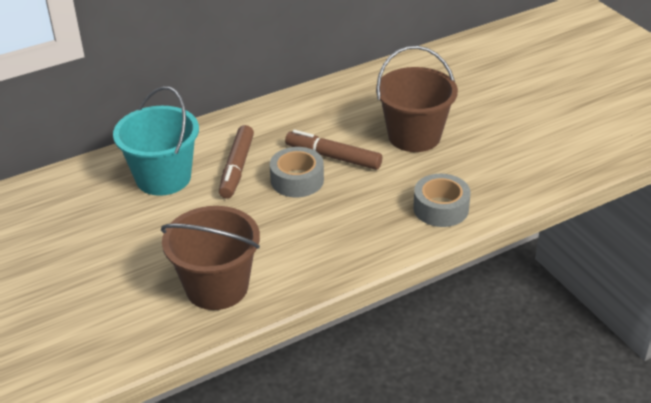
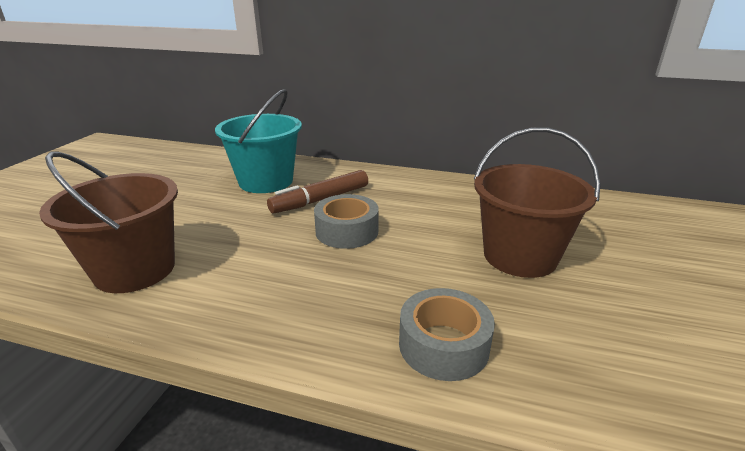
camera: 45 degrees right, 10 degrees down
(333, 157) = (408, 231): brown marker -> none

